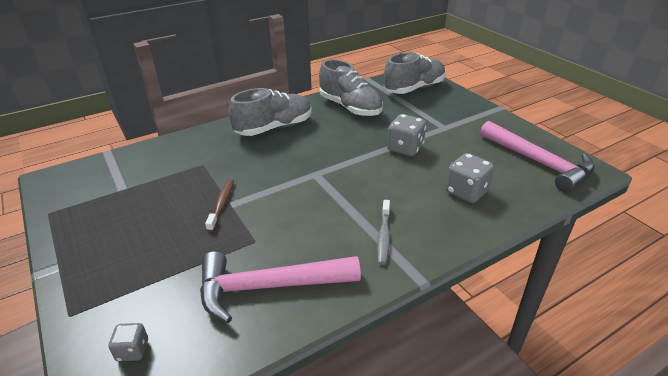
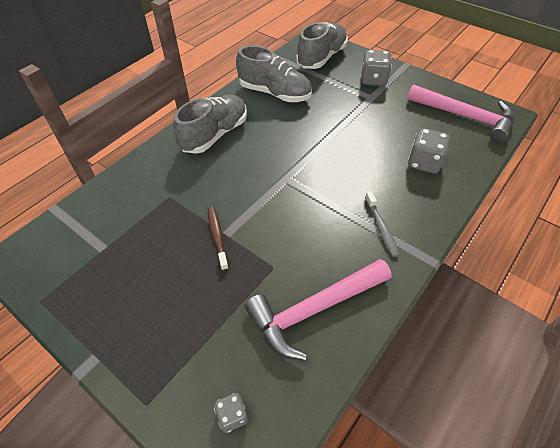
camera: 20 degrees left, 15 degrees up
(405, 148) = (350, 129): grey dice -> grey dice (373, 80)

